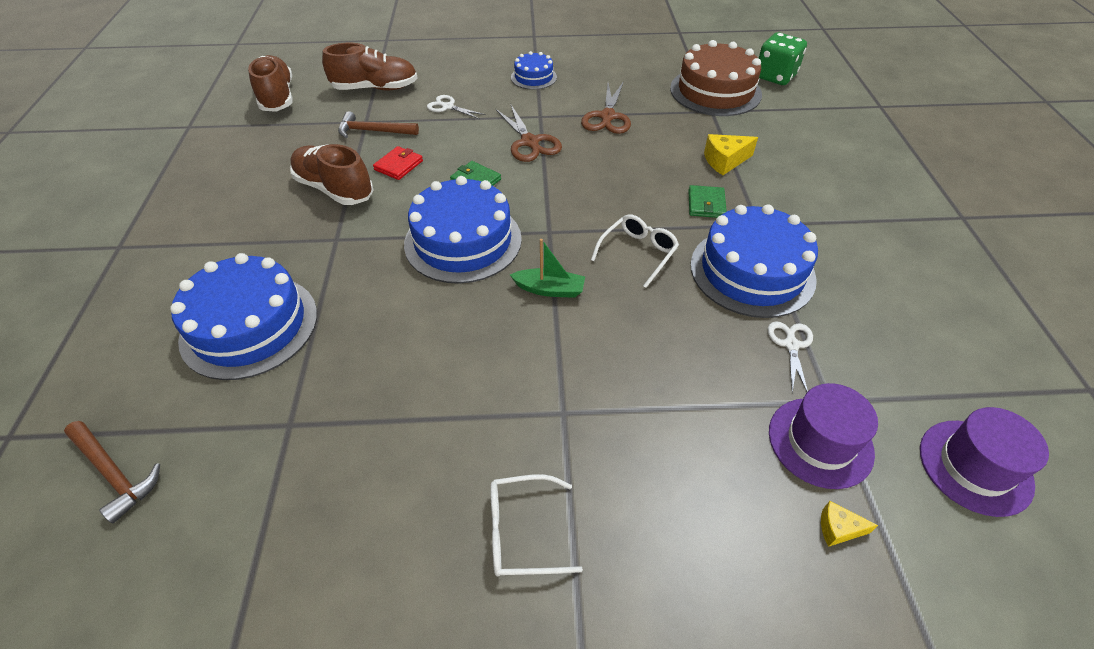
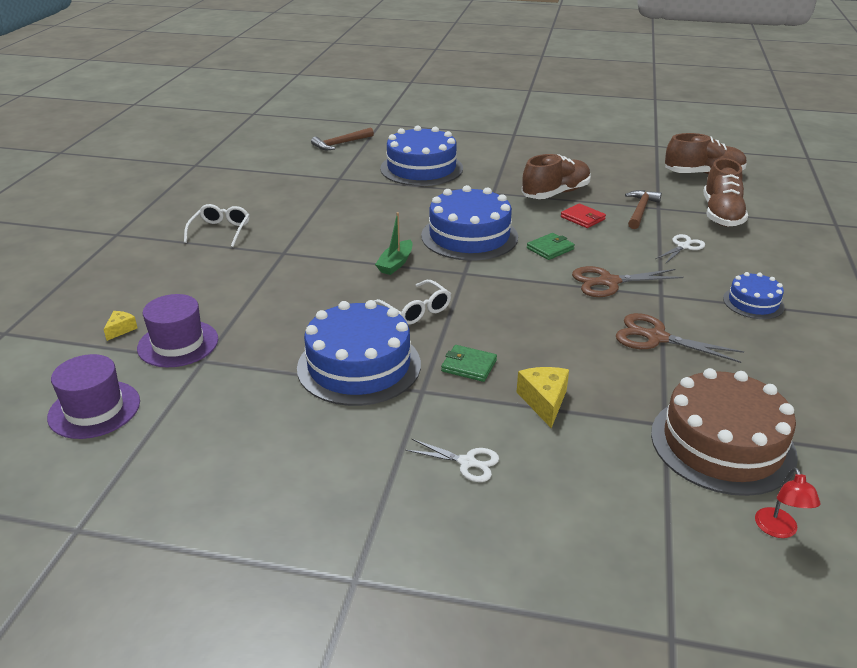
camera: 105 degrees right, 15 degrees down
(775, 76) = (778, 530): green dice -> red lamp
(791, 345) = (265, 359): white scissors -> white scissors (467, 462)

